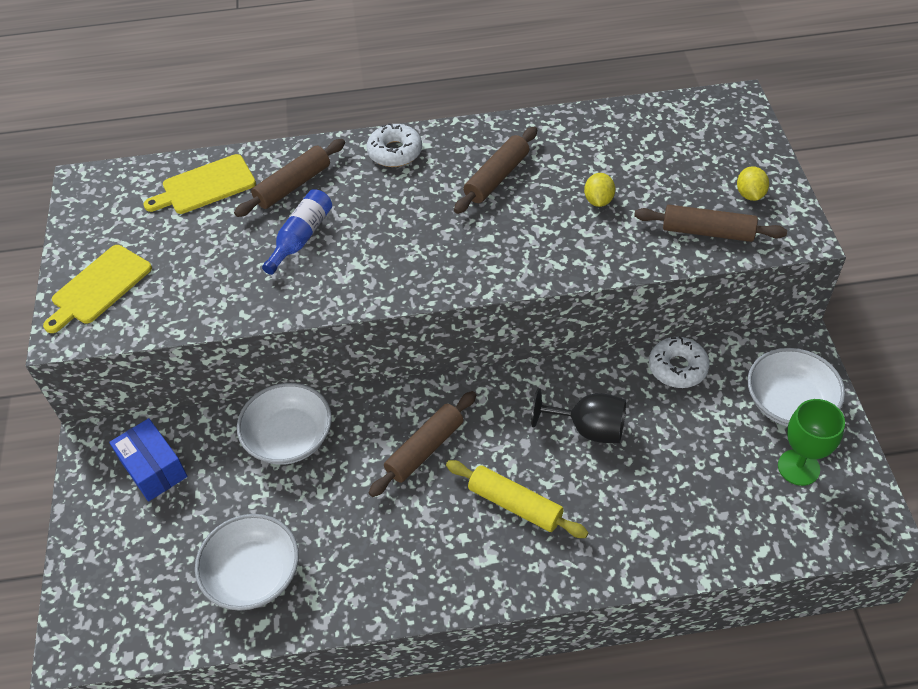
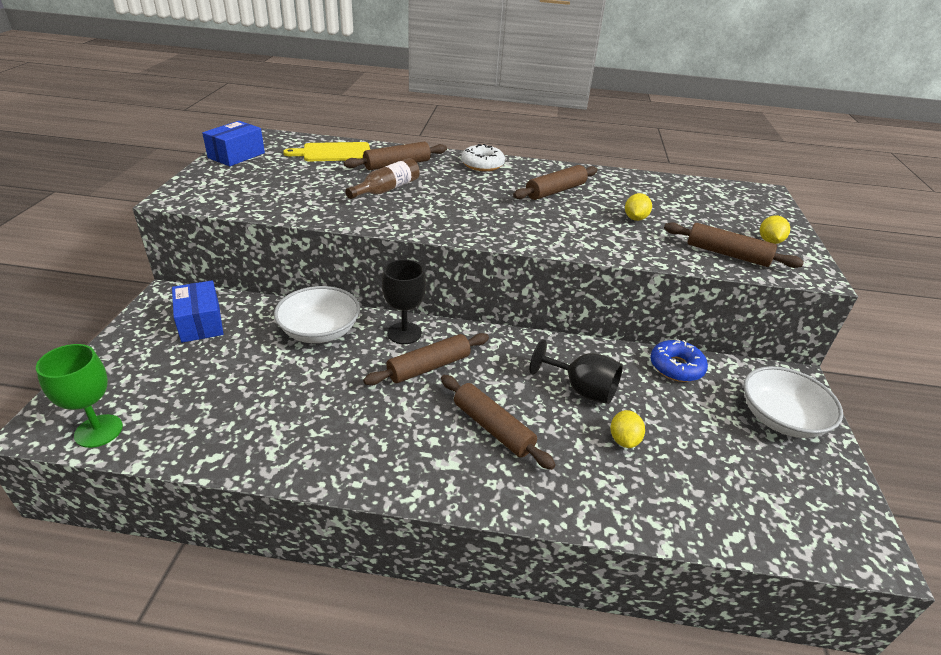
camera: 10 degrees right, 15 degrees down
(89, 230) = (236, 155): none -> blue box
(99, 287) = (220, 181): yellow cutting board -> none
(253, 574) = (231, 416): white bowl -> none
(301, 237) = (387, 189): blue bottle -> brown bottle
(381, 411) = (404, 333): none -> black goblet
(515, 505) = (492, 428): yellow rolling pin -> brown rolling pin
(644, 478) = (624, 440): none -> yellow lemon
(677, 368) = (676, 367): white donut -> blue donut
(798, 467) = (785, 472): green goblet -> green goblet (98, 431)

